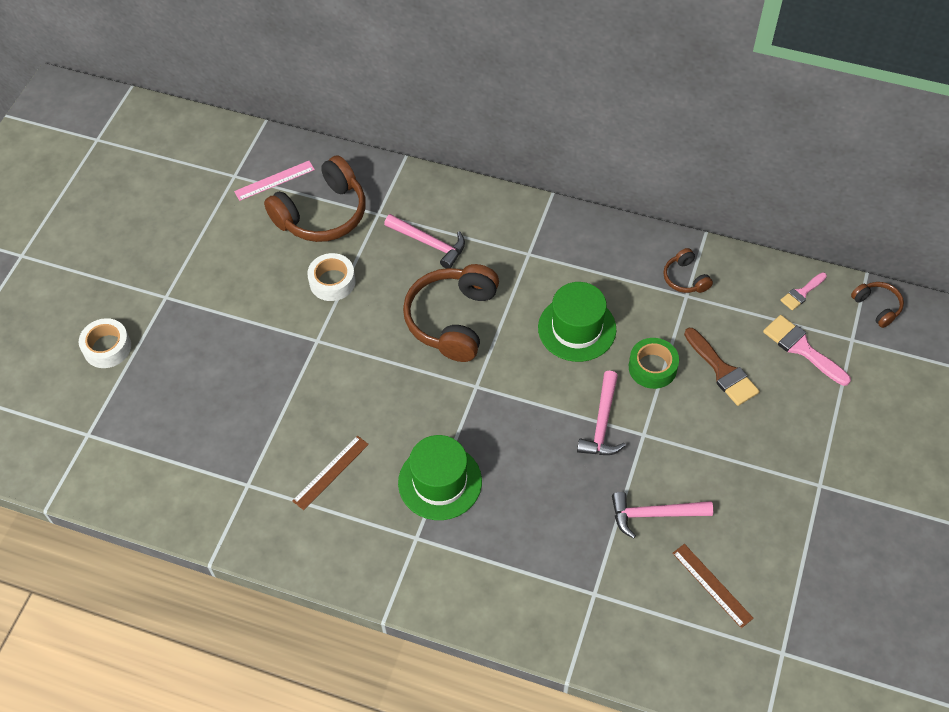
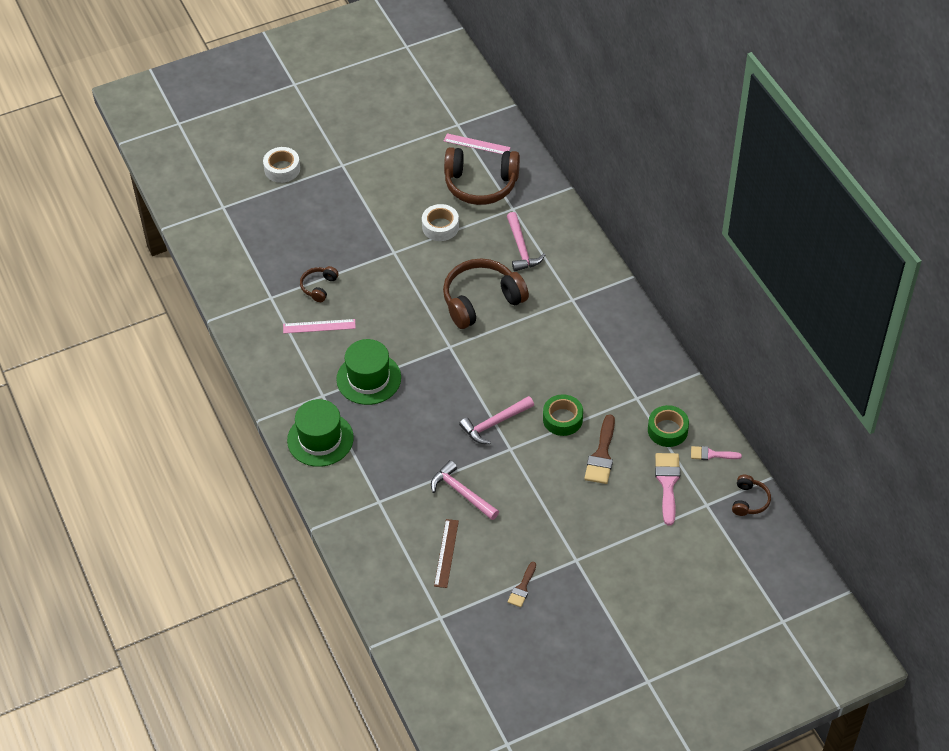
camera: 45 degrees right, 5 degrees down
(330, 472) = (319, 326): brown ruler -> pink ruler
(577, 328) = (546, 363): green hat -> green hat (320, 439)
(685, 278) = (649, 388): brown headphones -> brown headphones (319, 287)
(744, 302) = (667, 430): none -> green tape
(811, 554) = (522, 588): none -> brown brush

